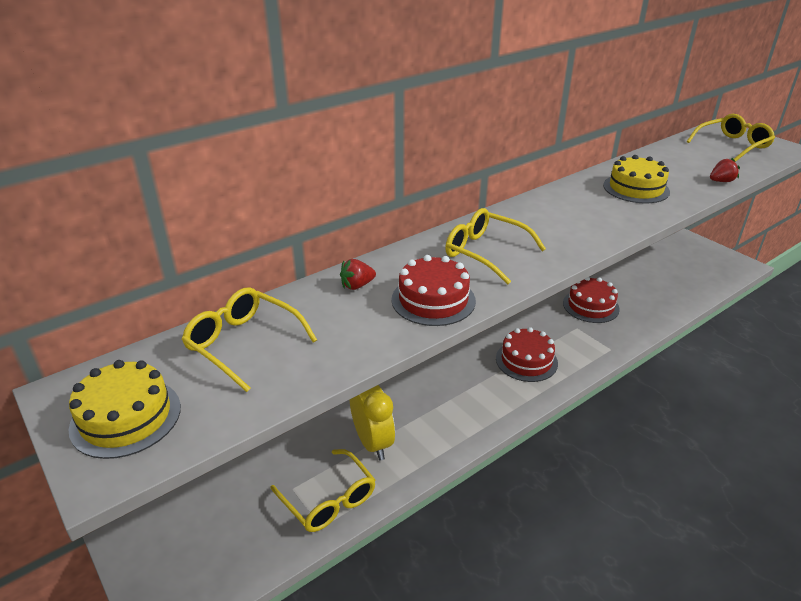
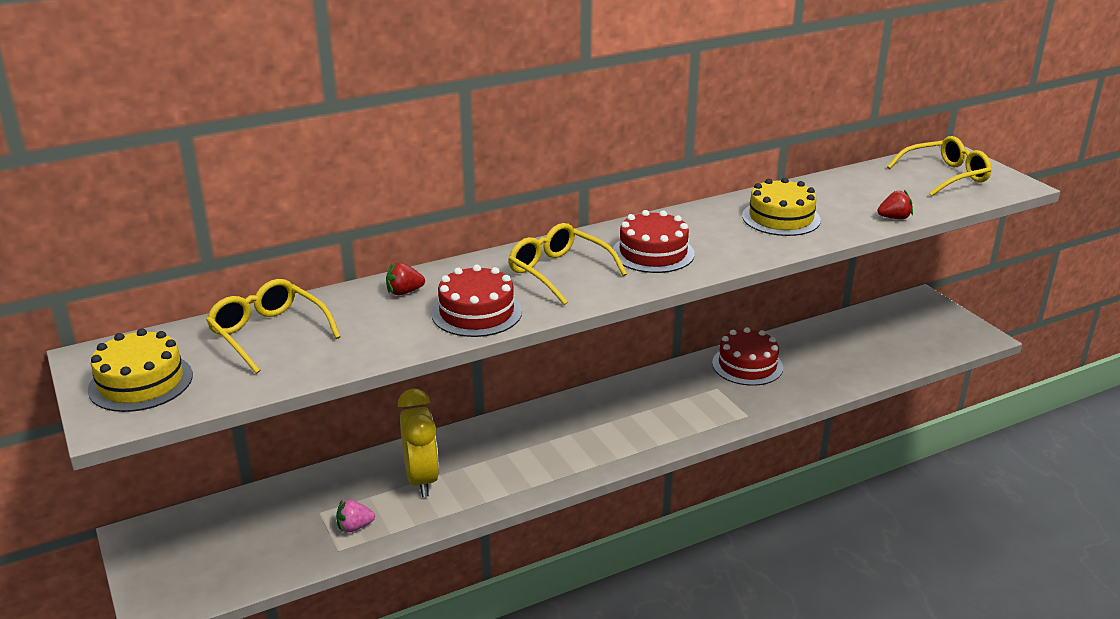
camera: 10 degrees right, 5 degrees down
(329, 500) = (354, 527): yellow glasses -> pink strawberry
(526, 360) = (636, 417): red cake -> red cake (653, 253)

